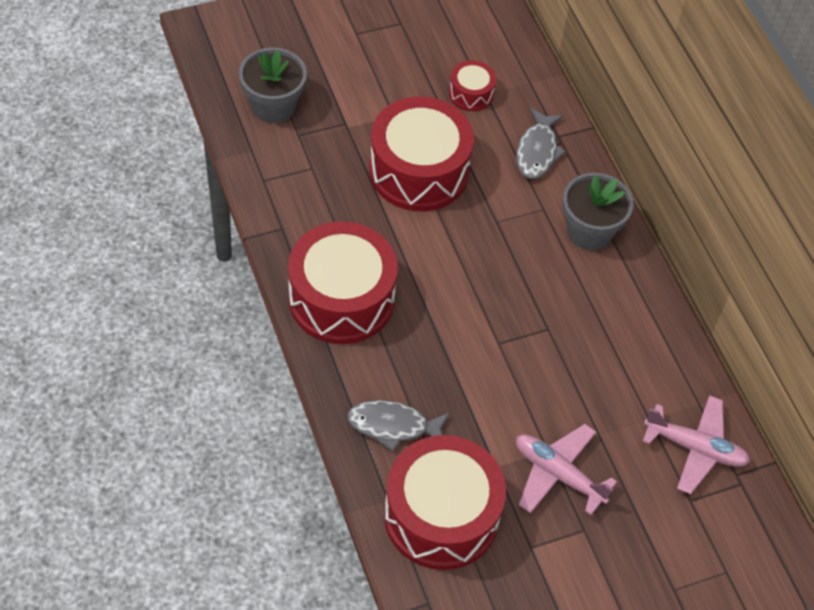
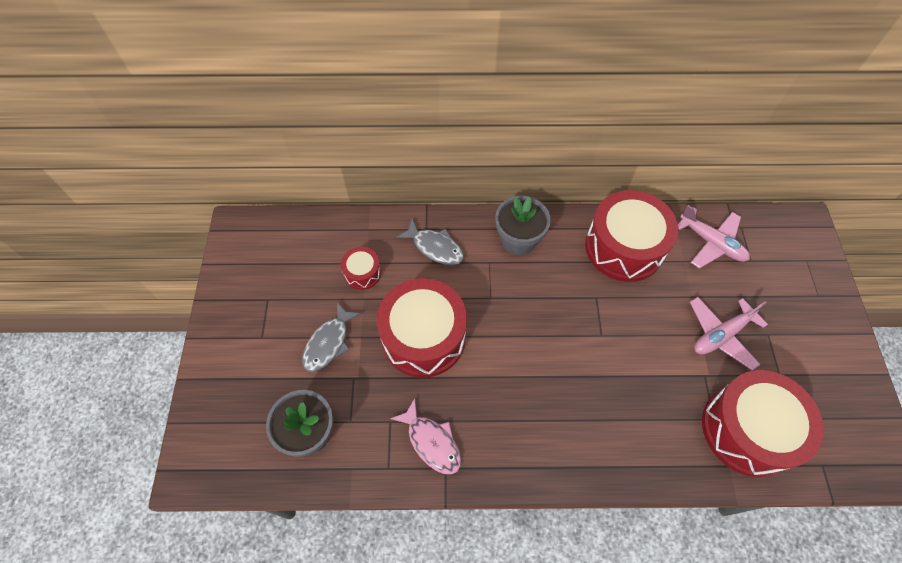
camera: 65 degrees left, 5 degrees up
(304, 209) = (431, 442): none -> pink fish
(341, 298) = (532, 440): red drum -> red drum (624, 247)
(393, 426) = (662, 439): grey fish -> grey fish (329, 343)
(695, 448) = (711, 243): pink plane -> pink plane turned 90 degrees clockwise

